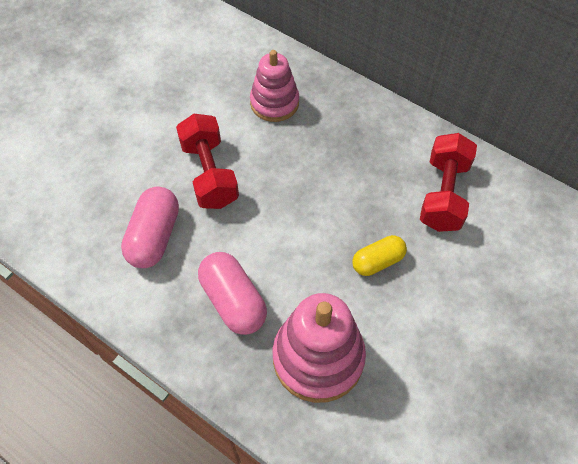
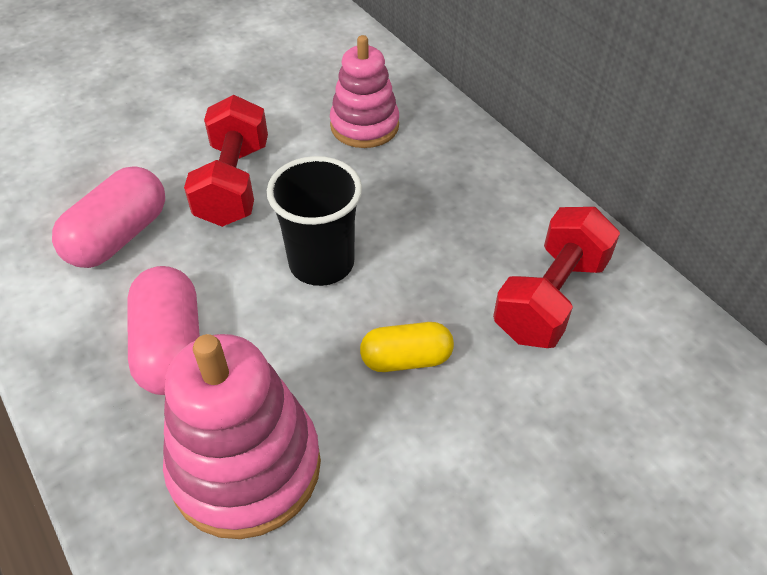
camera: 20 degrees right, 10 degrees down
(297, 214) = (321, 263): none -> black cup

